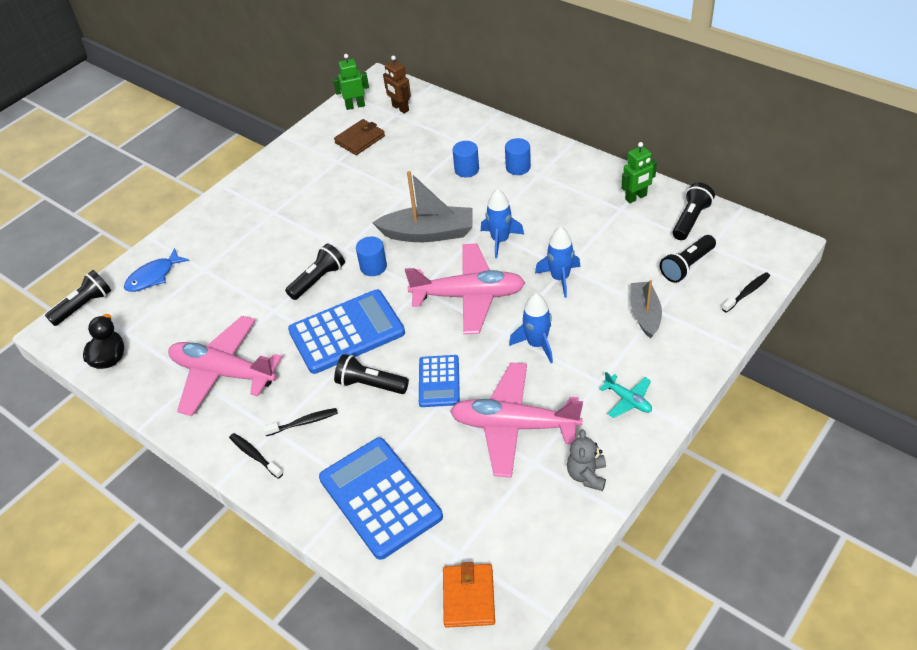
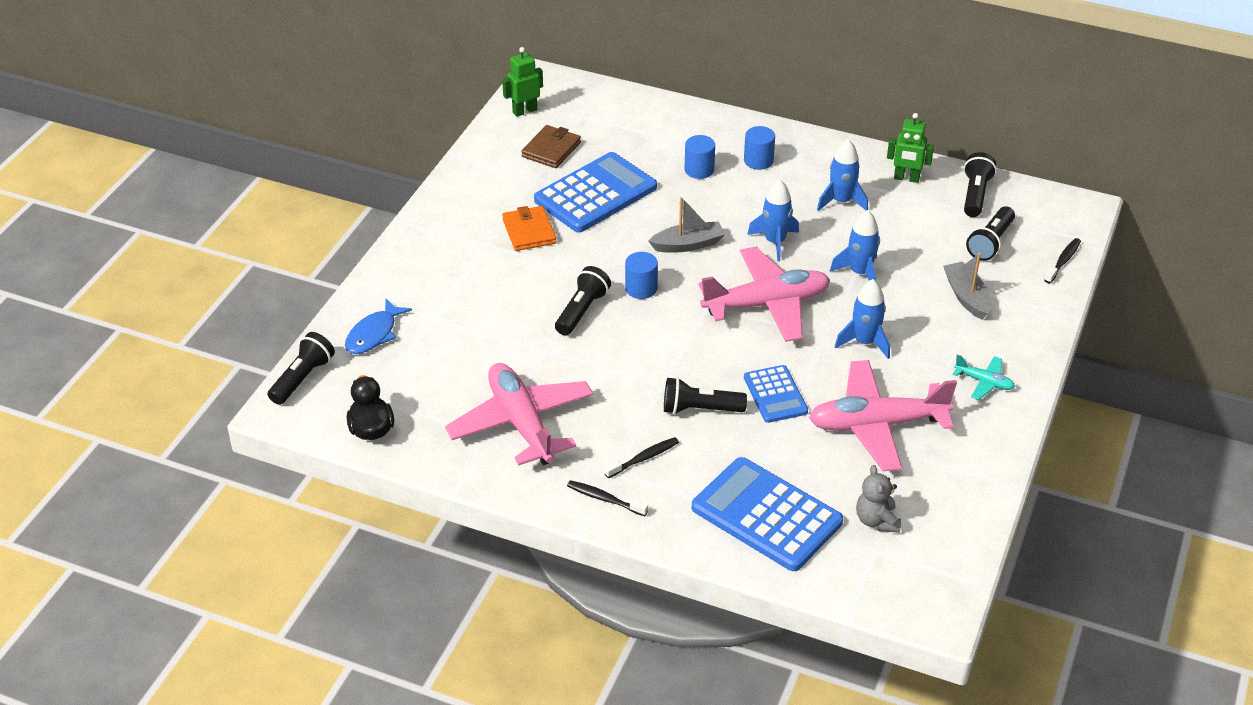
camera: 20 degrees left, 5 degrees down
(223, 373) = (521, 423): pink plane -> pink plane turned 60 degrees clockwise
(346, 332) = (645, 361): blue calculator -> blue calculator (595, 194)
(400, 108) = (583, 108): brown robot -> none
(428, 233) = (688, 244): grey boat -> grey boat, size x0.65
(469, 597) = (903, 587): orange wallet -> orange wallet (529, 231)
(571, 211) = (841, 201): none -> blue rocket
(586, 475) = (972, 458): grey teddy bear -> grey teddy bear (877, 521)
(636, 197) = (906, 178): green robot -> green robot turned 60 degrees clockwise

